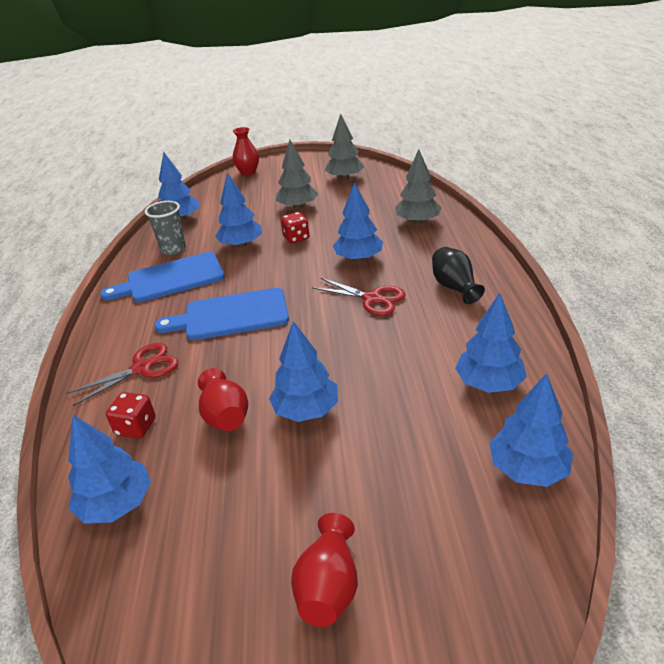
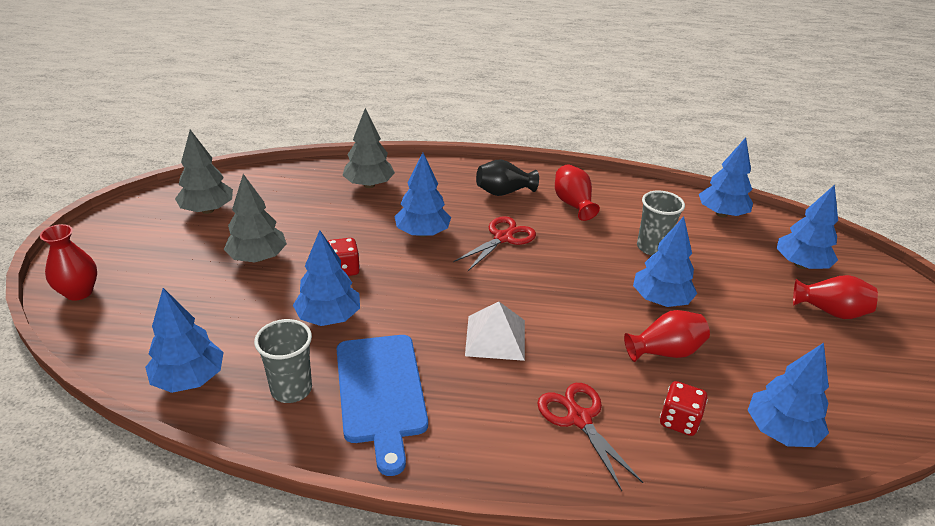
camera: 85 degrees left, 0 degrees up
(231, 315) = (495, 337): blue cutting board -> white pyramid
(404, 400) = (652, 247): none -> grey cup
(462, 333) = (573, 204): none -> red vase
(488, 383) = (637, 207): blue tree -> blue tree (800, 265)

